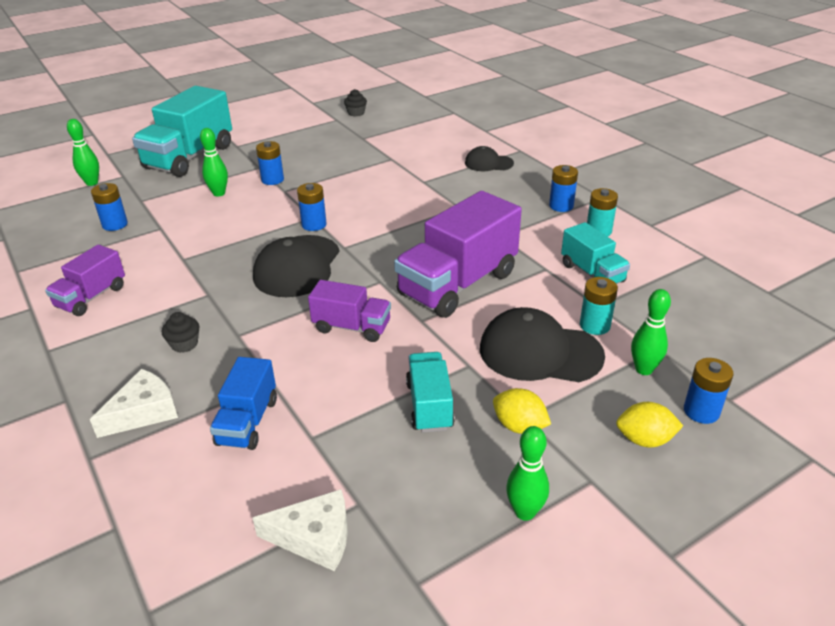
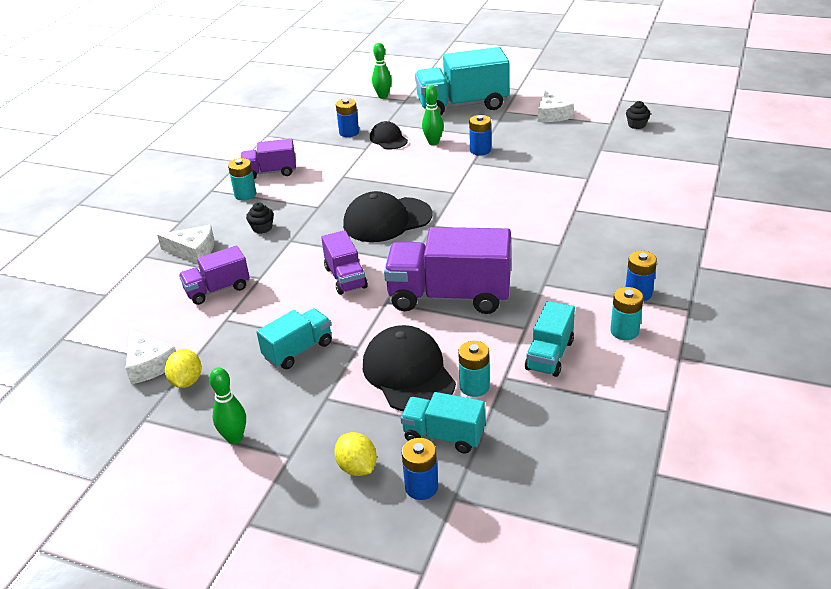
camera: 55 degrees right, 0 degrees up
(102, 330) = (245, 195): none -> turquoise battery
(247, 422) = (217, 289): blue truck -> purple truck
(280, 132) = (552, 114): none -> white cheese
(314, 224) = (445, 198): blue battery -> none
(488, 163) = (655, 224): black cap -> black cap (388, 139)
(519, 426) = (315, 399): yellow lemon -> yellow lemon (186, 381)
(644, 369) = (443, 435): green bowling pin -> turquoise truck

